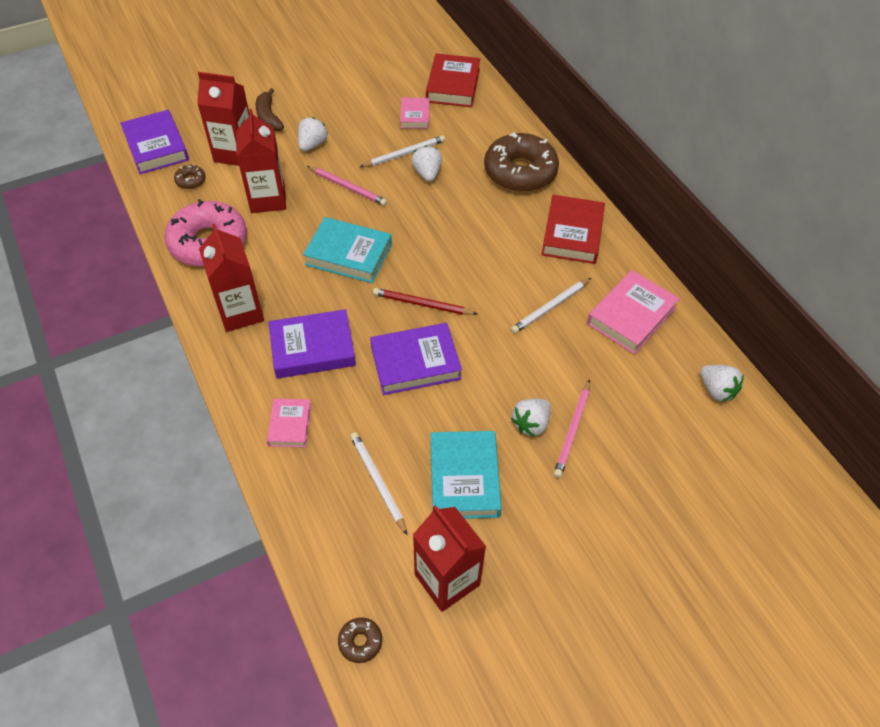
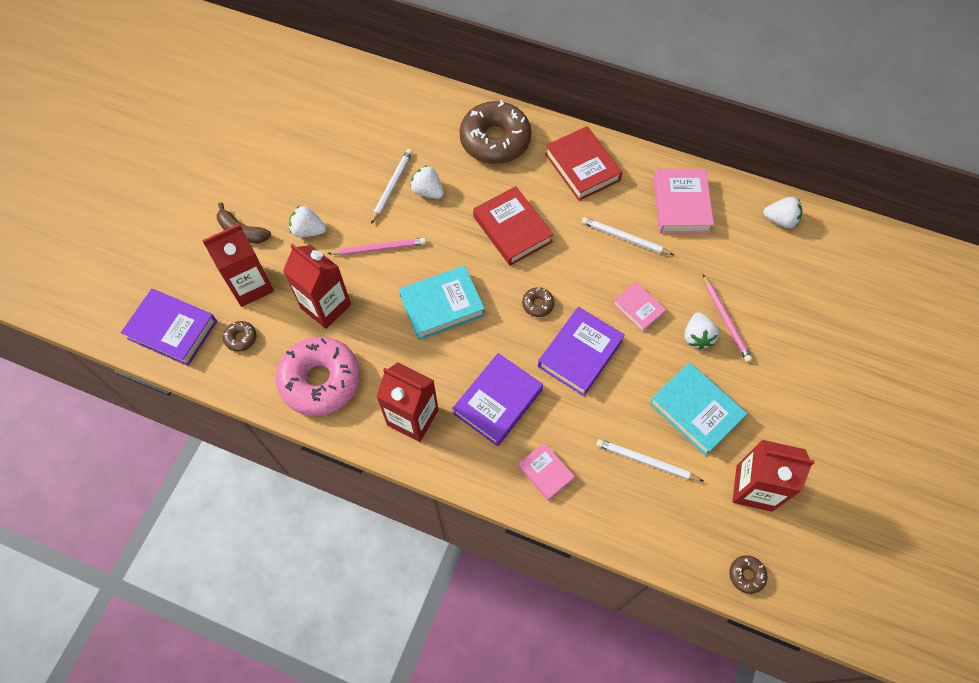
camera: 40 degrees left, 10 degrees up
(312, 145) = (308, 231): white strawberry -> white strawberry turned 60 degrees counterclockwise
(415, 116) = (364, 145): pink book -> pink book (638, 308)
(422, 304) = (537, 304): red pencil -> brown donut
(453, 85) = (365, 95): red book -> red book (512, 229)
(550, 307) = (625, 238): white pencil -> white pencil turned 105 degrees clockwise

